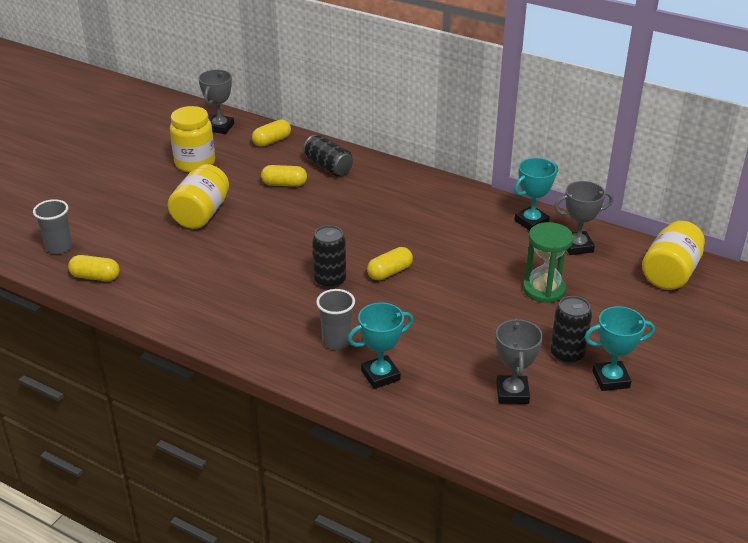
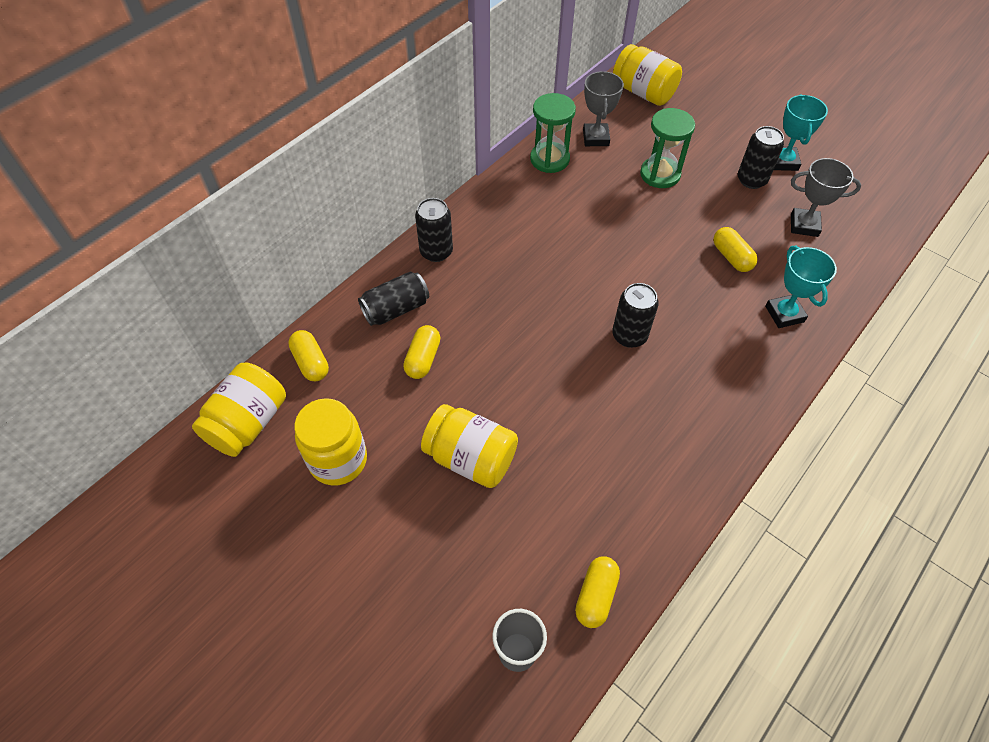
camera: 80 degrees left, 20 degrees up
(220, 127) = (248, 423): grey trophy -> yellow jar
(336, 341) = (733, 342): grey cup -> none
(389, 272) = (620, 282): yellow capsule -> yellow capsule (731, 257)
(392, 176) = (436, 251): none -> black can
(531, 222) = (549, 159): turquoise trophy -> green hourglass

